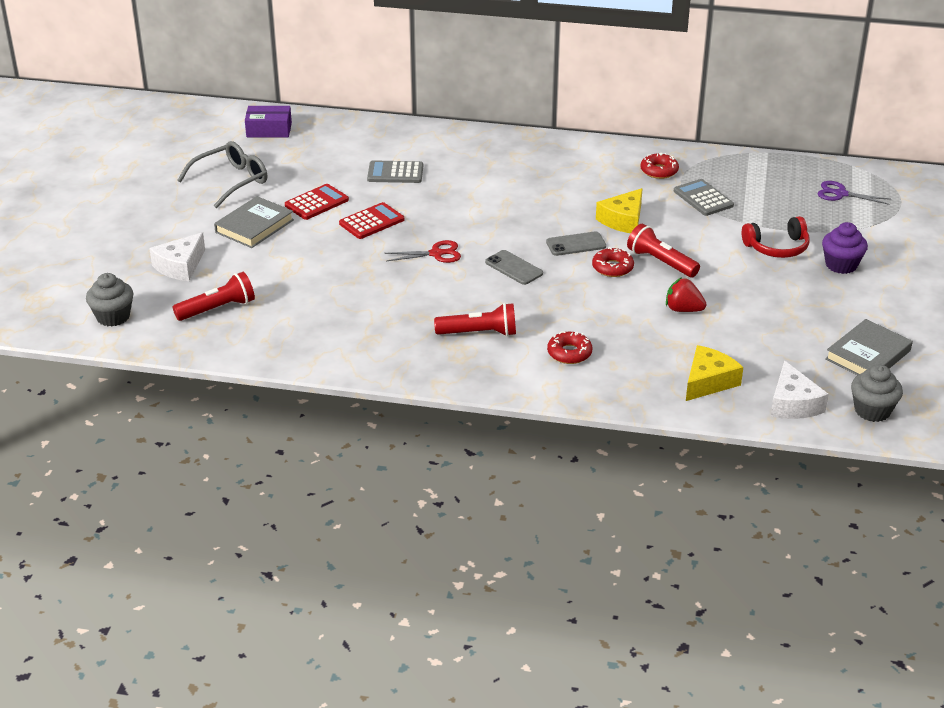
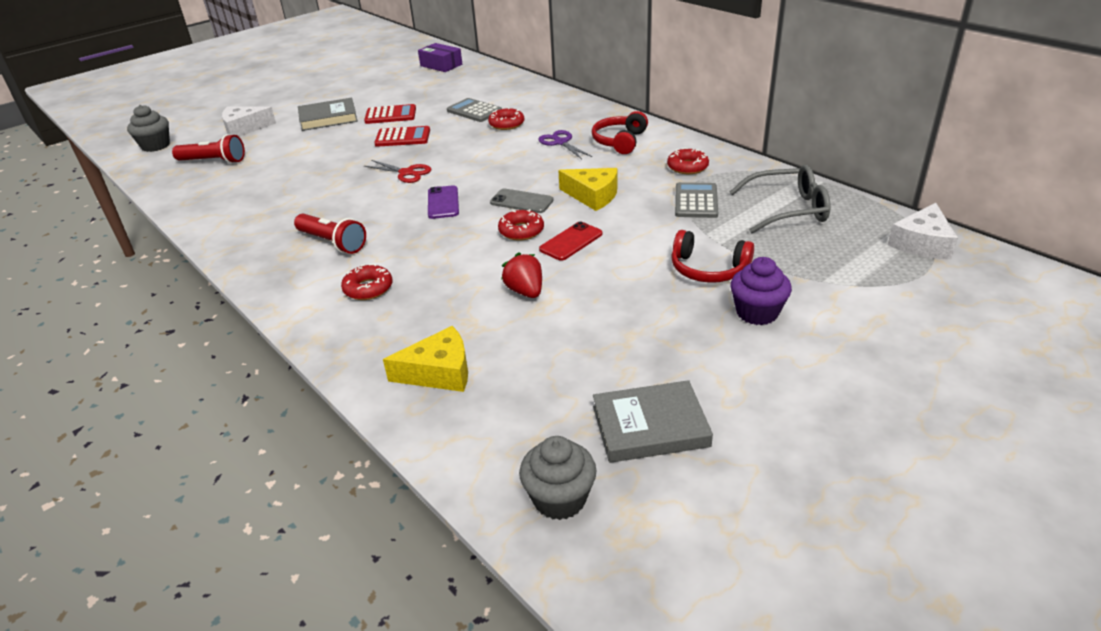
camera: 40 degrees right, 0 degrees up
(231, 181) = (365, 88): grey glasses -> grey glasses (788, 209)
(449, 177) = (506, 124): none -> red donut
(514, 268) = (443, 202): grey phone -> purple phone
(574, 164) = (620, 141): none -> red headphones
(623, 220) = (593, 196): yellow cheese -> yellow cheese turned 135 degrees counterclockwise
(661, 262) = (571, 242): red flashlight -> red phone
(793, 404) = (484, 440): white cheese -> white cheese (922, 243)
(840, 194) = (855, 242): purple scissors -> purple scissors (560, 142)

